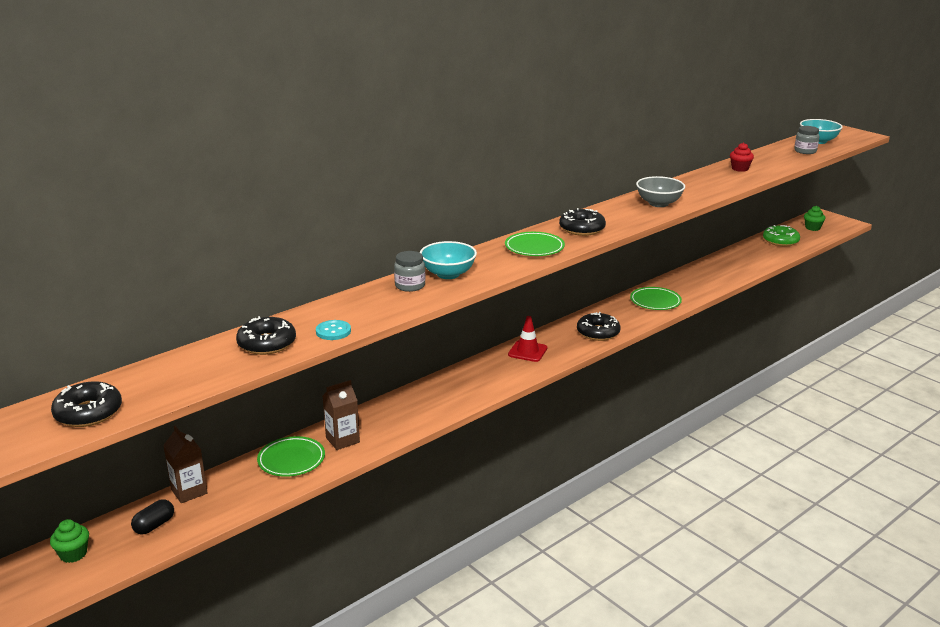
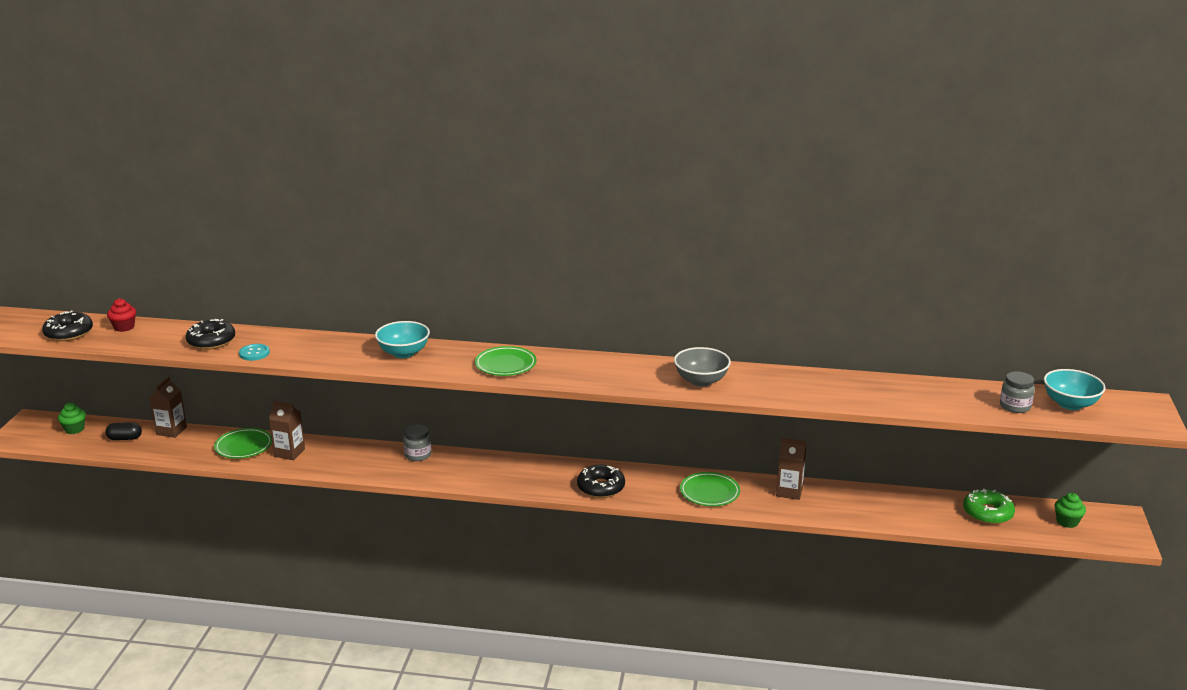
camera: 50 degrees right, 0 degrees up
(410, 286) = (363, 348): grey jar -> grey jar (418, 455)
(527, 351) = (519, 469): red traffic cone -> none
(582, 229) = (579, 369): black donut -> none
(687, 279) = (789, 491): none -> brown carton
(740, 169) = (880, 389): red cupcake -> red cupcake (124, 327)

